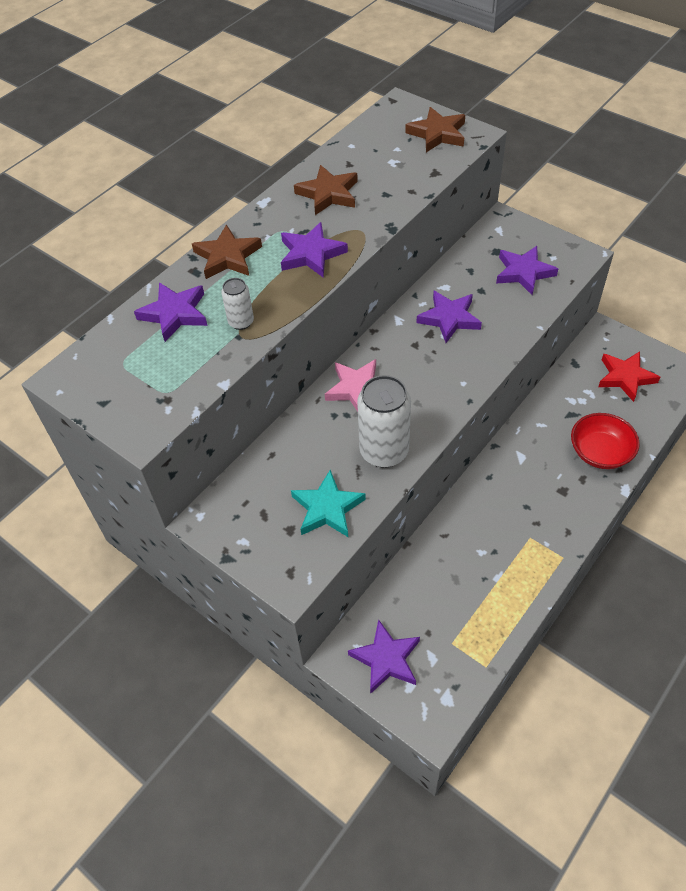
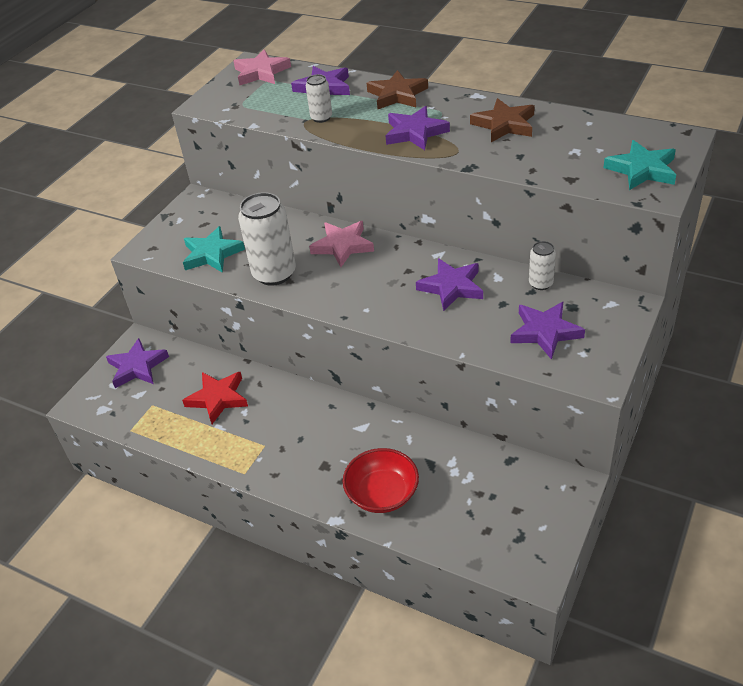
camera: 80 degrees right, 10 degrees down
(96, 368) = (261, 72): none -> pink star
(437, 134) = (642, 170): brown star -> turquoise star
(462, 263) = (540, 283): none -> white can
(625, 377) = (504, 510): red star -> red star (218, 398)

